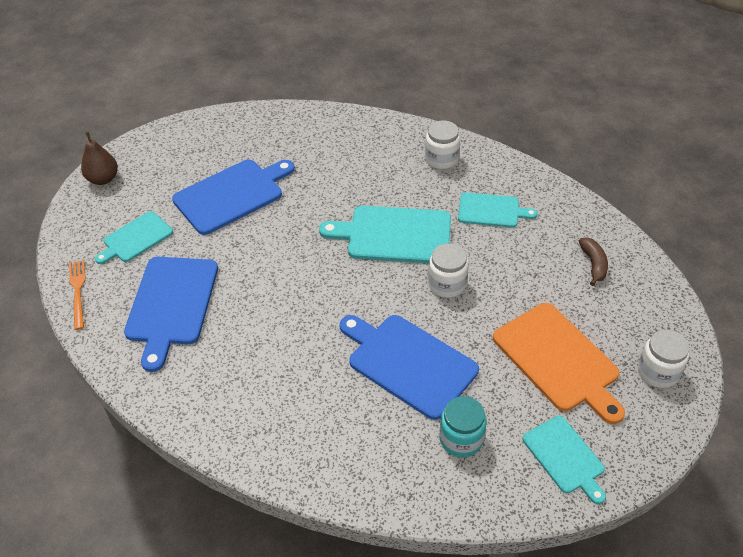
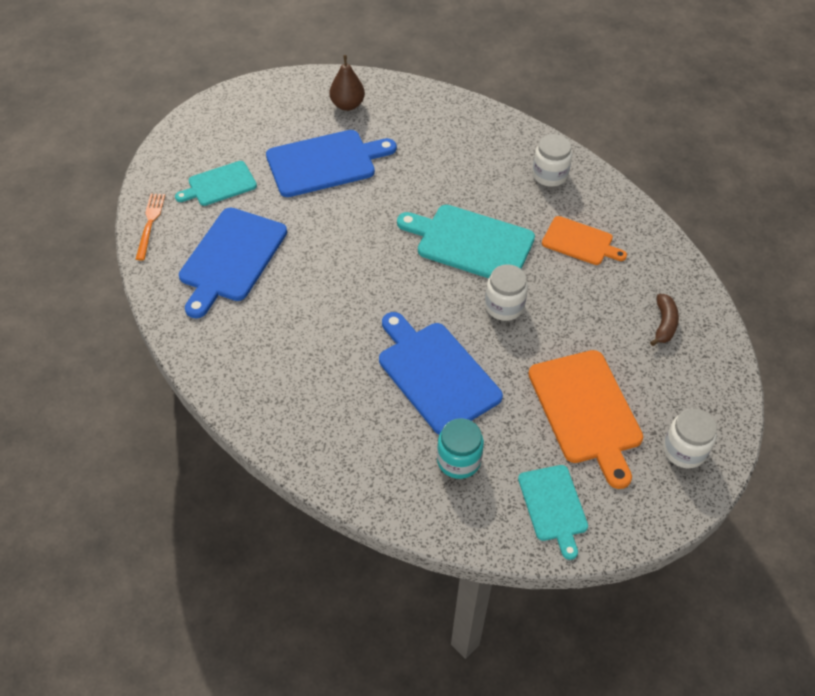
camera: 15 degrees right, 5 degrees up
(103, 179) = (208, 117): brown pear -> brown pear (347, 105)
(491, 210) = (580, 242): turquoise cutting board -> orange cutting board

